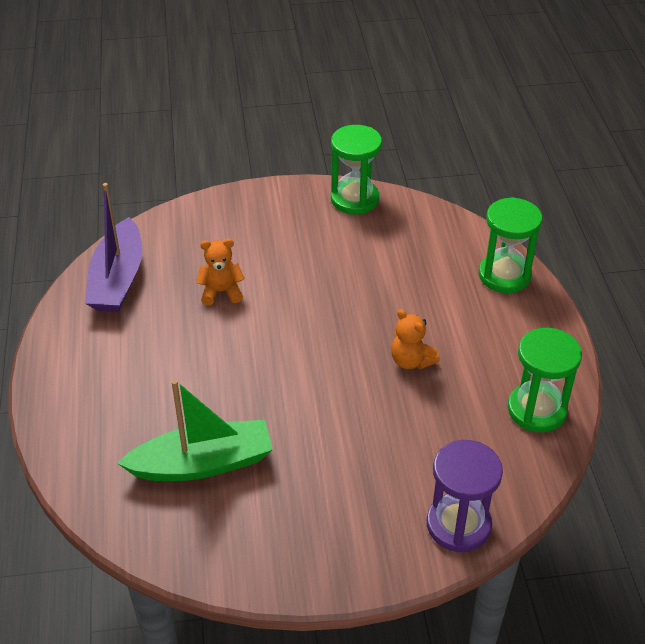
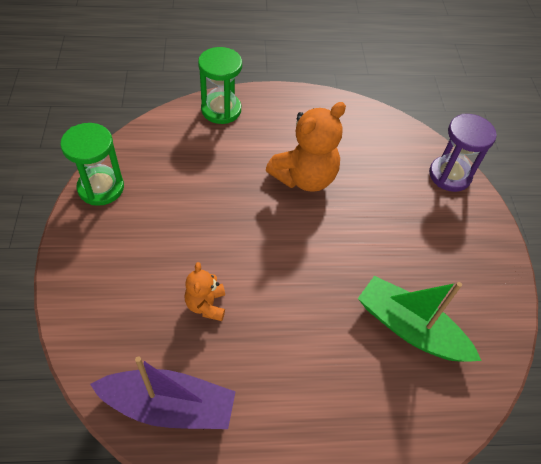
camera: 90 degrees left, 10 degrees up
(203, 463) = (410, 328): green boat -> green boat turned 45 degrees counterclockwise
(411, 361) = (304, 177): orange teddy bear -> orange teddy bear, size x1.87
(536, 410) = (353, 119): green hourglass -> none

